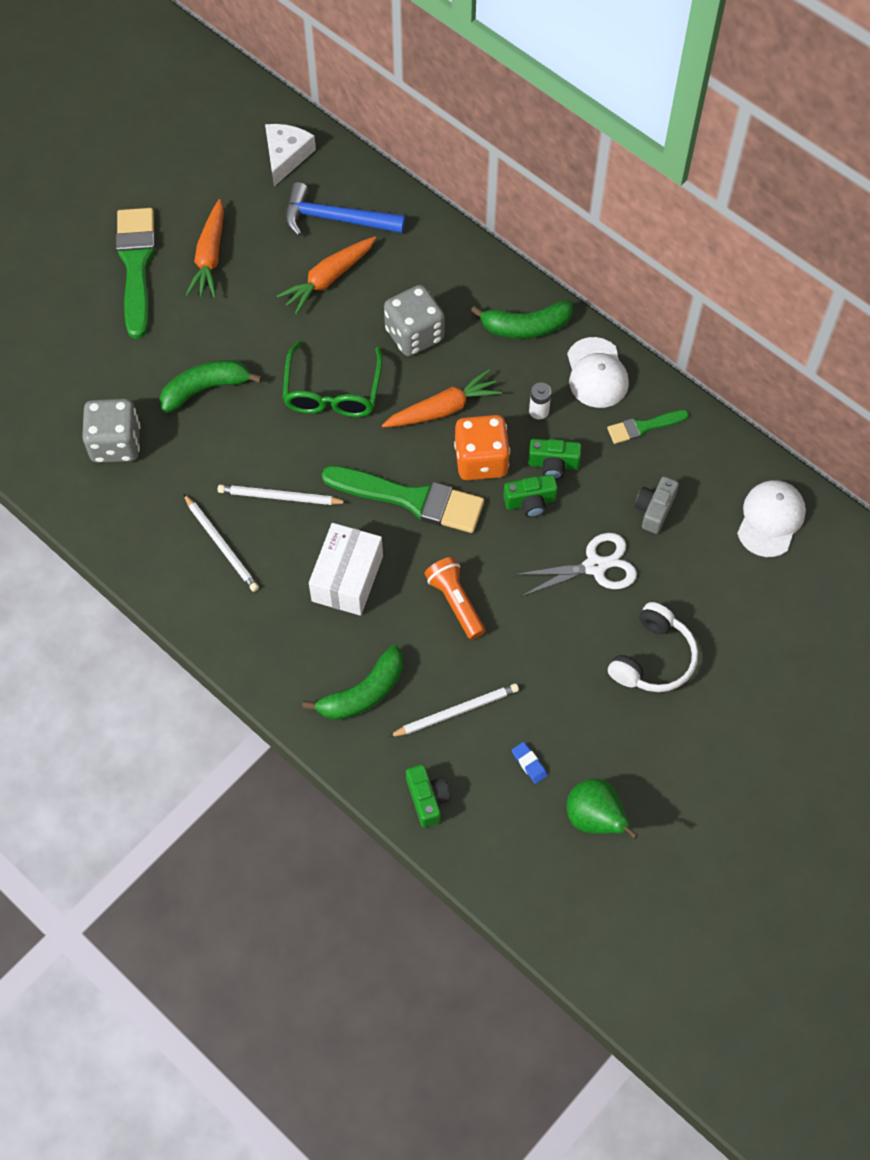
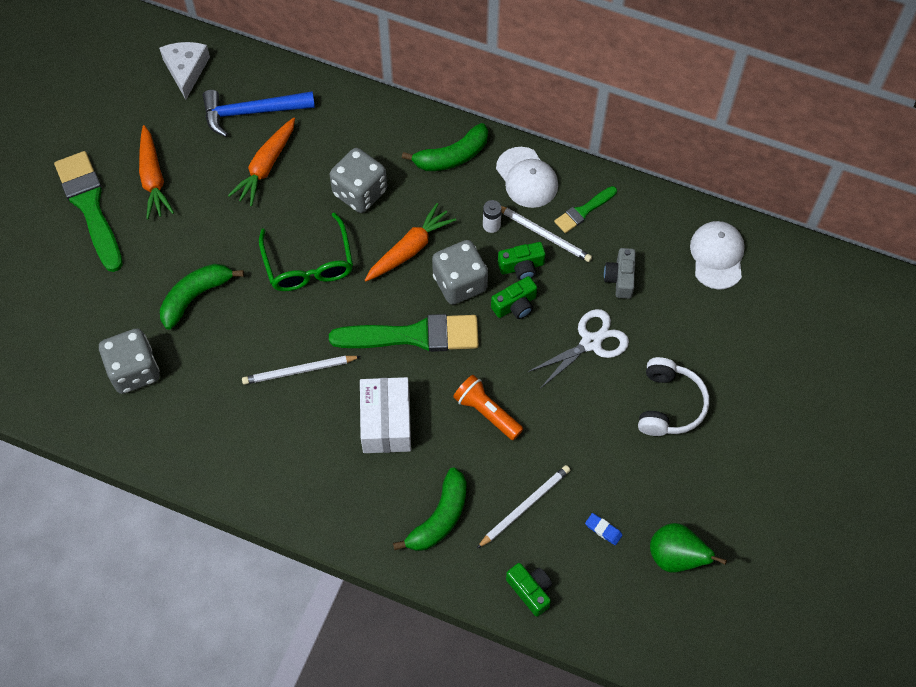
camera: 20 degrees left, 0 degrees up
(221, 545) = (265, 430): white pencil -> white pencil (544, 234)
(481, 460) = (460, 283): orange dice -> grey dice

